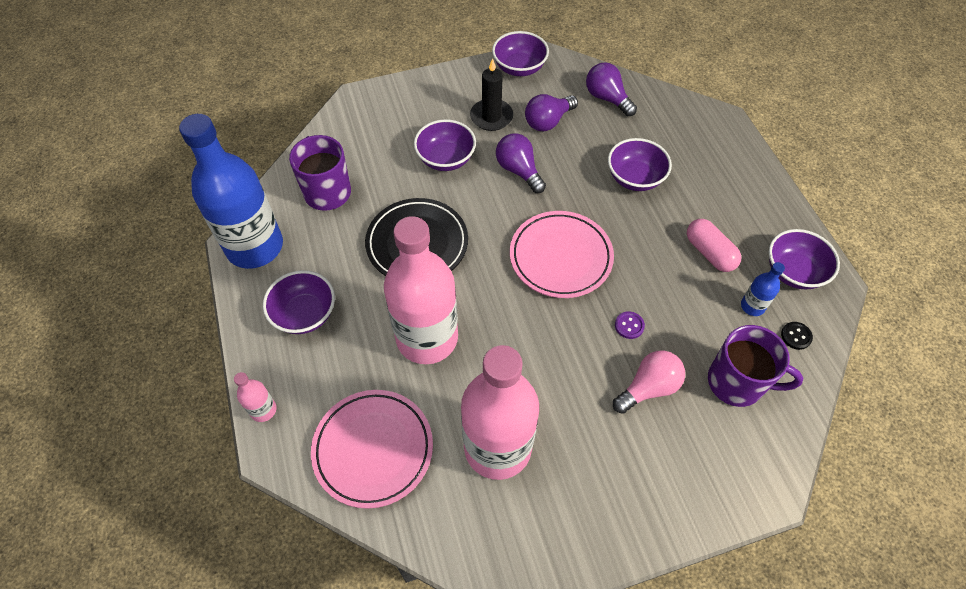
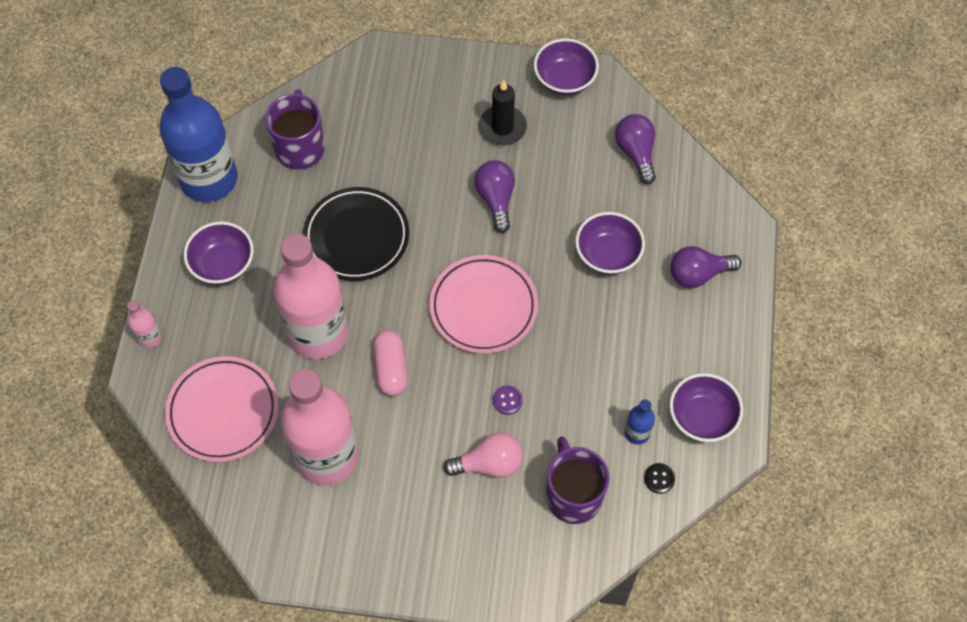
camera: 25 degrees right, 5 degrees up
(446, 159) = (431, 157): purple bowl -> none
(548, 121) = (557, 156): purple light bulb -> purple light bulb (698, 274)
(709, 253) = (631, 363): pink capsule -> pink capsule (391, 369)
(737, 382) = (573, 495): purple mug -> purple mug turned 150 degrees counterclockwise

